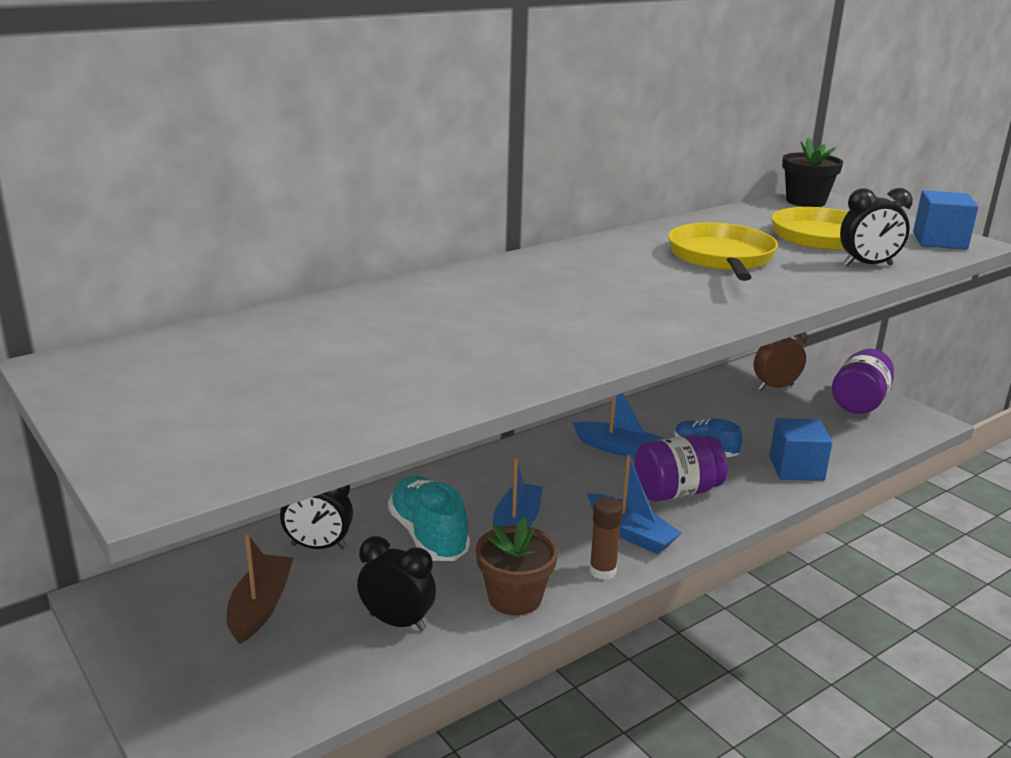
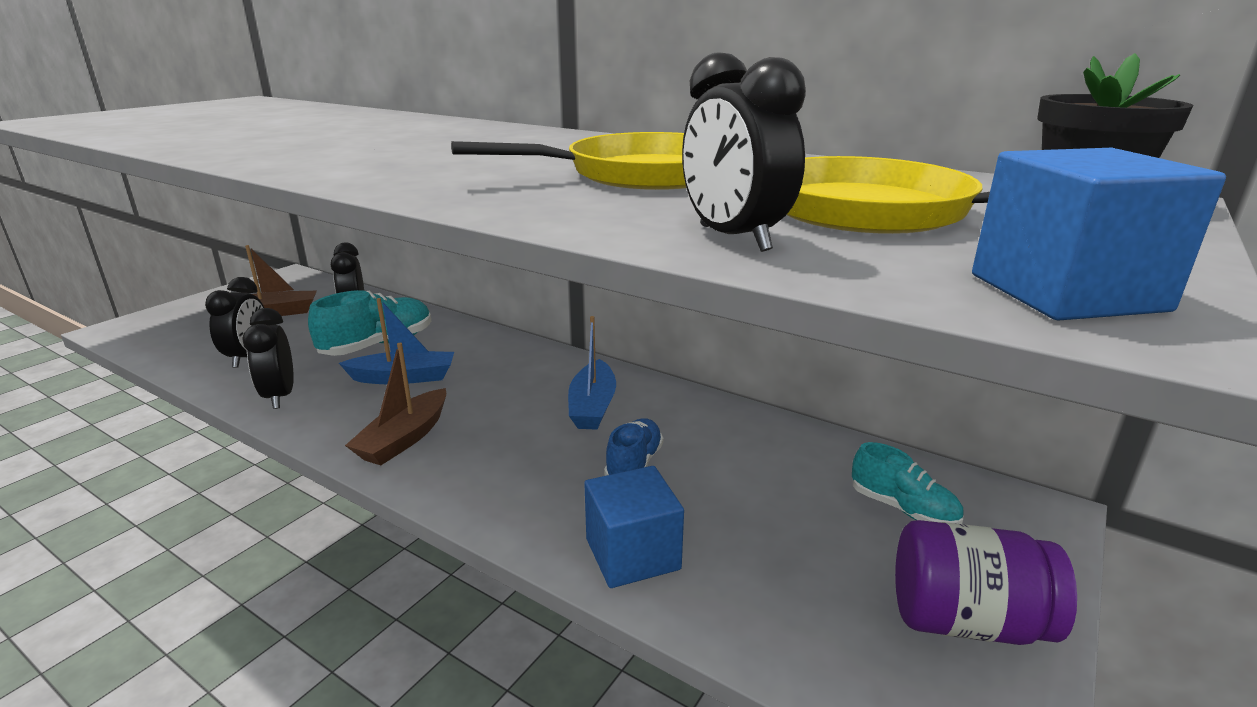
camera: 70 degrees right, 0 degrees up
(515, 598) = (280, 396): brown flower pot -> black clock
(602, 571) = (326, 432): brown glue stick -> none
(631, 533) = (404, 439): blue boat -> brown boat
(676, 492) = (509, 456): purple jar -> none
(775, 387) = (903, 509): brown clock -> turquoise shoe

